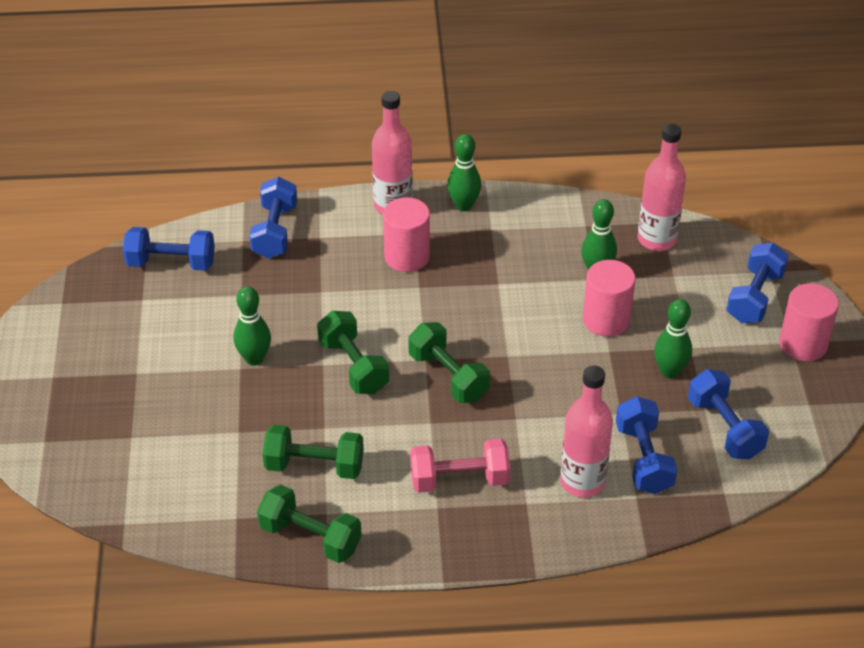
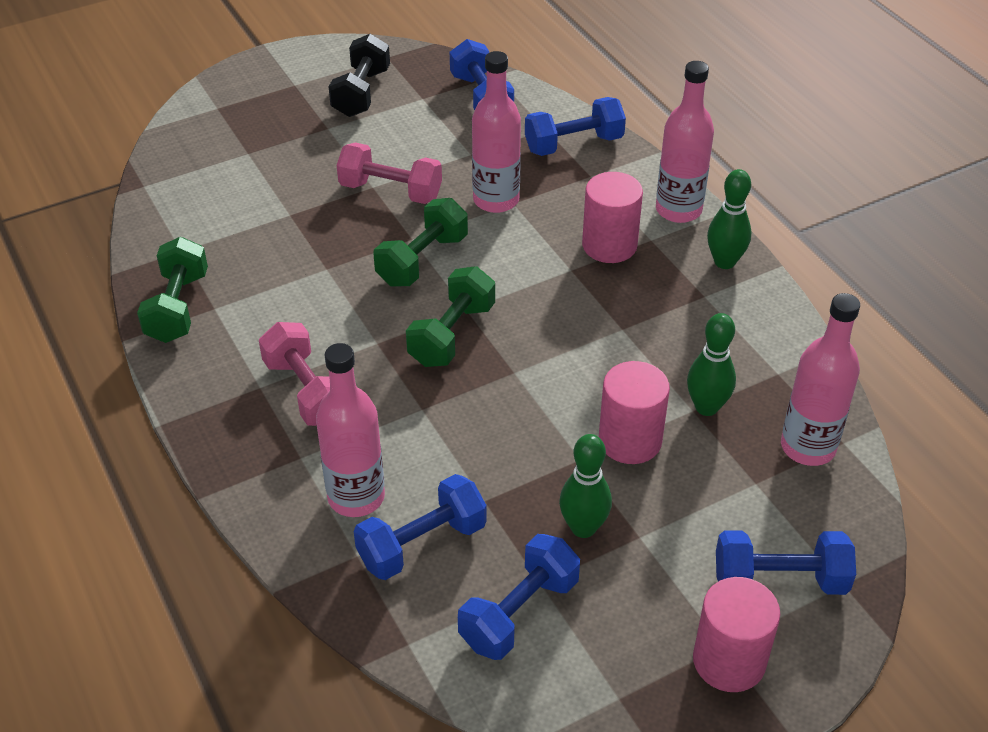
camera: 65 degrees right, 0 degrees up
(103, 335) = (361, 93): none -> black dumbbell
(254, 358) = (390, 191): green bowling pin -> pink dumbbell
(311, 300) = (496, 200): none -> pink bottle
(314, 466) = (271, 279): green dumbbell -> none

